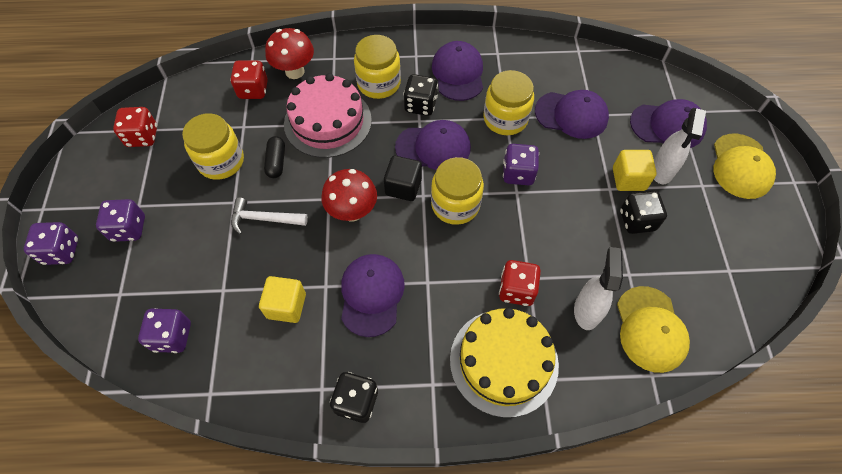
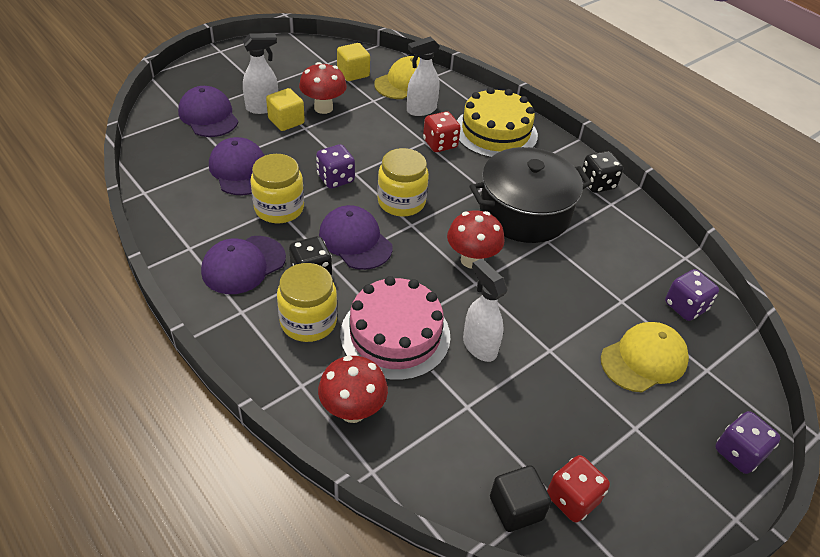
camera: 130 degrees left, 15 degrees down
(129, 229) = (660, 414): purple dice -> none
(221, 161) = (523, 394): yellow jar -> none
(253, 90) = (413, 434): red dice -> none
(264, 219) = (540, 315): white hammer -> none
(276, 162) = (479, 346): black capsule -> white spray bottle
(286, 306) = (586, 254): yellow cube -> yellow cube (353, 73)
(371, 295) = (524, 212): purple cap -> black pot
(403, 187) = (415, 240): black cube -> black cube (516, 508)
(637, 220) = (323, 108): black dice -> red mushroom
(741, 166) = (224, 74): yellow cap -> yellow cap (644, 359)

